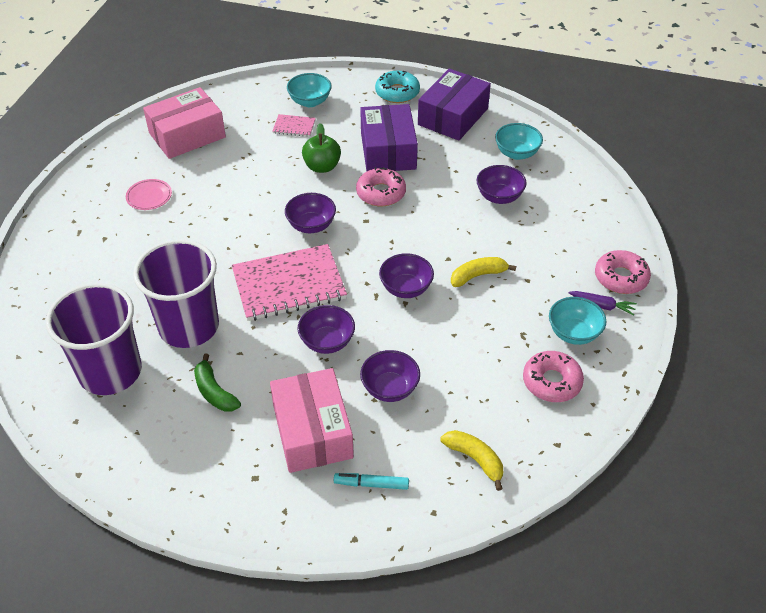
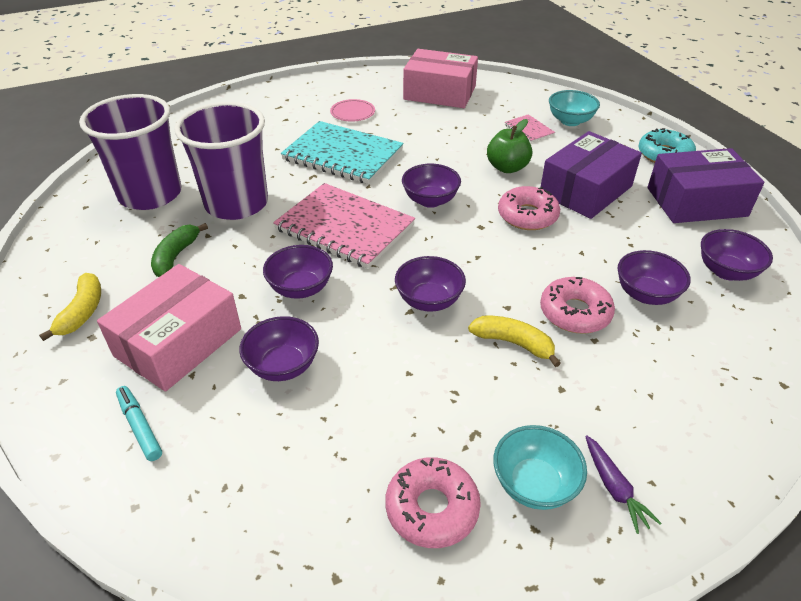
camera: 50 degrees right, 5 degrees down
(200, 235) = (342, 155): none -> turquoise notebook
(475, 459) = (242, 501): yellow banana -> yellow banana (82, 312)
(516, 153) = (726, 271): turquoise bowl -> purple bowl
(621, 278) = (686, 480): pink donut -> pink donut (575, 313)

